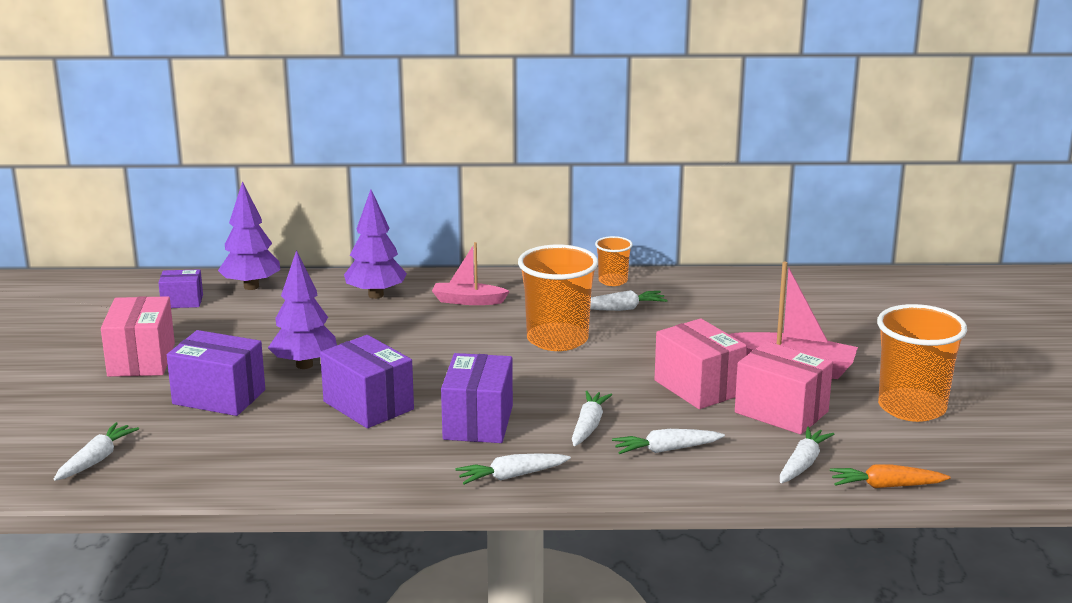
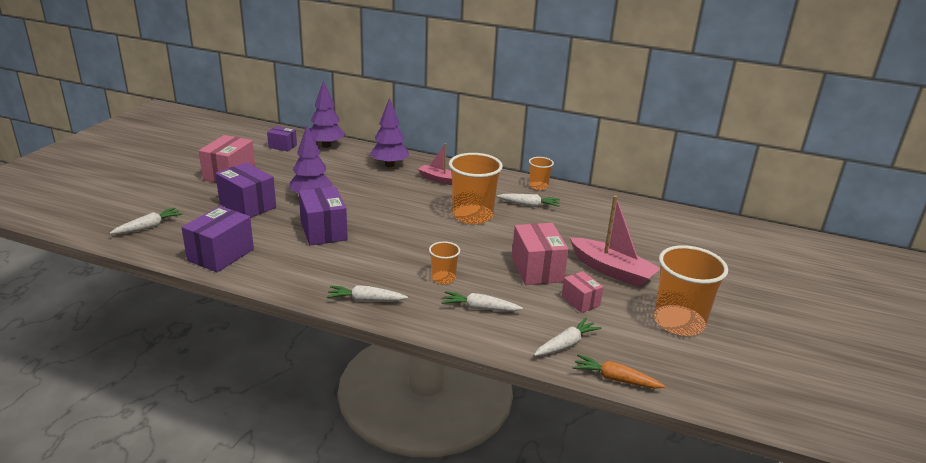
camera: 20 degrees right, 5 degrees up
(478, 423) = (377, 258): purple box -> purple box (221, 255)
(588, 426) = (443, 278): white carrot -> orange cup
(781, 412) = (580, 301): pink box -> pink box, size x0.58

